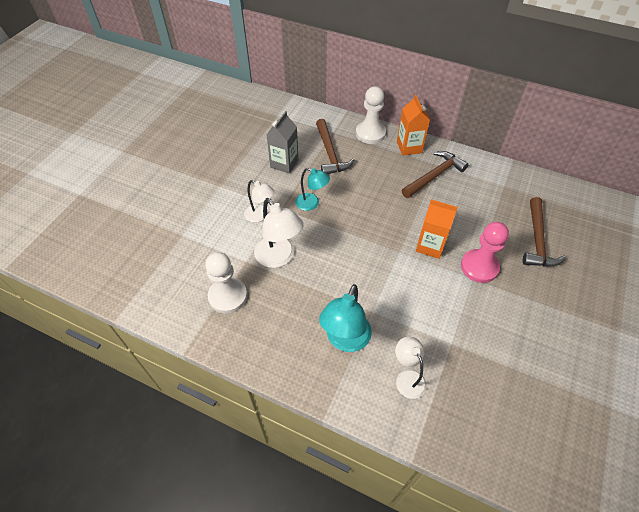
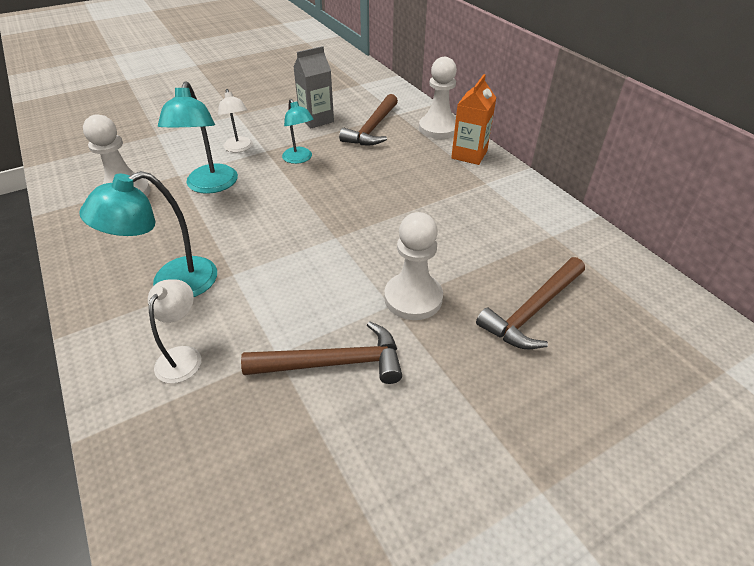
camera: 35 degrees right, 10 degrees down
(279, 258) = (210, 186): white lamp -> turquoise lamp
(430, 246) = (378, 249): orange carton -> none
(434, 176) = (468, 190): brown hammer -> brown hammer (333, 363)
(479, 267) = (413, 298): pink pawn -> white pawn

